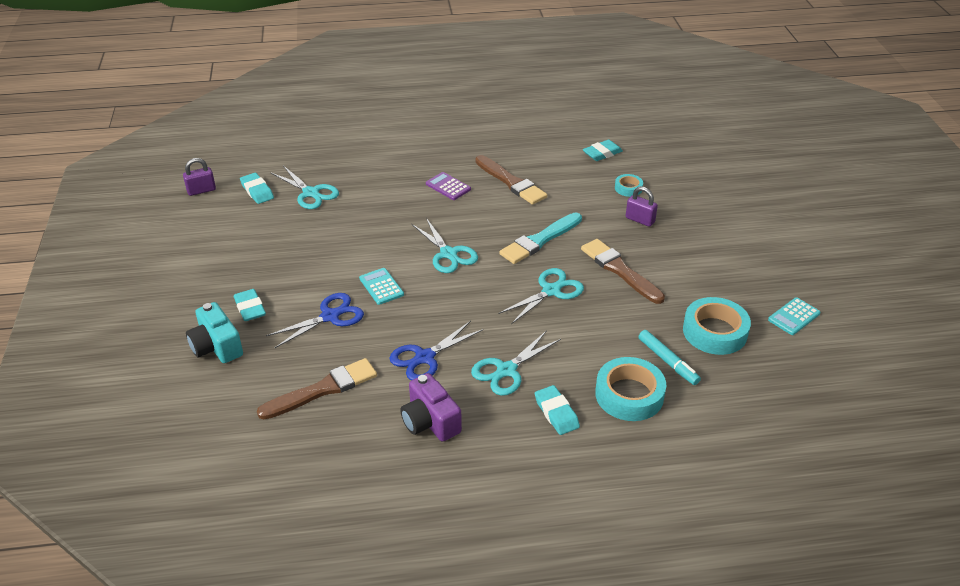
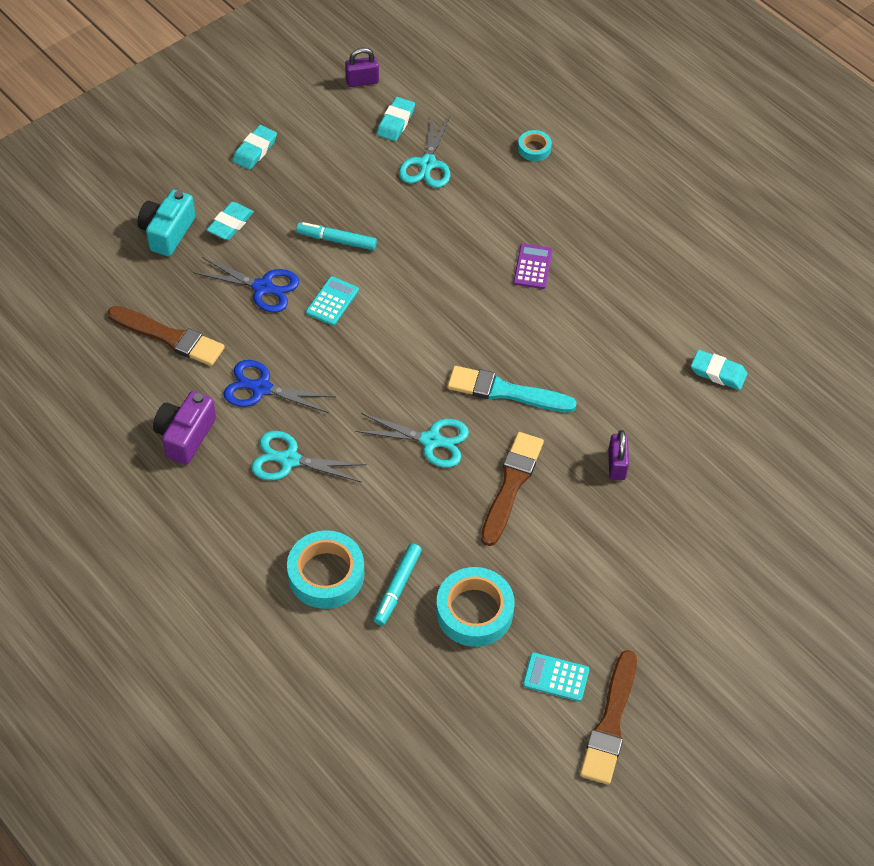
camera: 55 degrees right, 15 degrees up
(201, 190) = (362, 81): purple padlock -> purple padlock turned 45 degrees counterclockwise
(328, 261) = (336, 240): none -> turquoise marker
(448, 254) = (422, 327): turquoise scissors -> none
(511, 182) = (587, 316): brown brush -> brown brush (610, 723)
(556, 413) = (261, 526): turquoise eraser -> turquoise eraser (255, 150)
(628, 188) = (669, 428): turquoise tape -> turquoise tape (534, 149)

